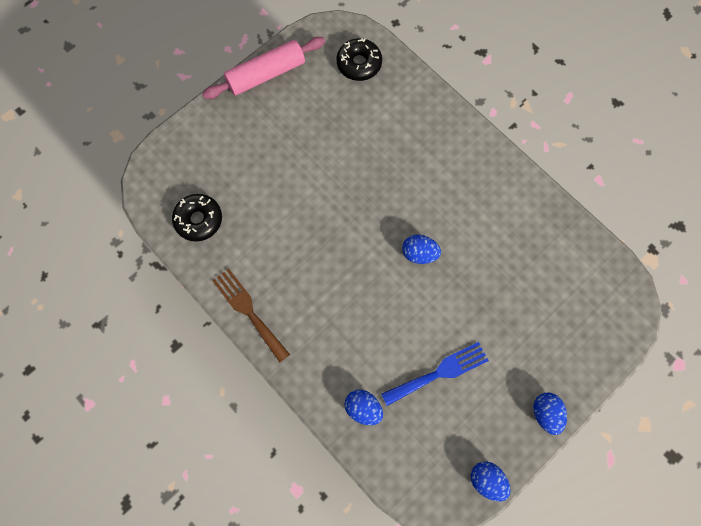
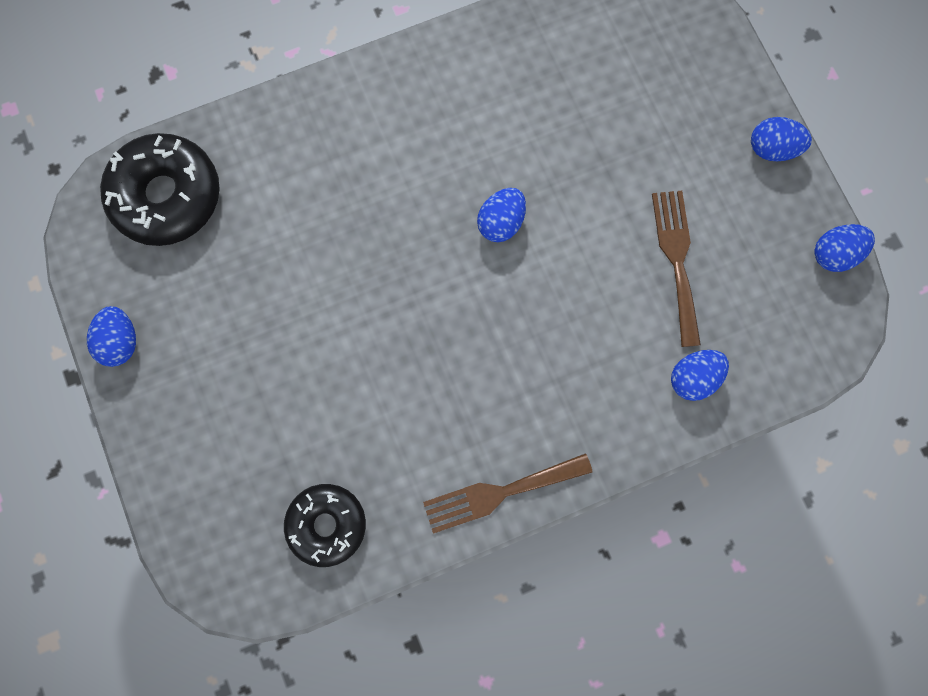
camera: 70 degrees left, 5 degrees up
(266, 74) = (121, 341): pink rolling pin -> blue egg
(359, 64) = (167, 196): black donut -> black donut, size x1.53
(439, 372) = (676, 259): blue fork -> brown fork

